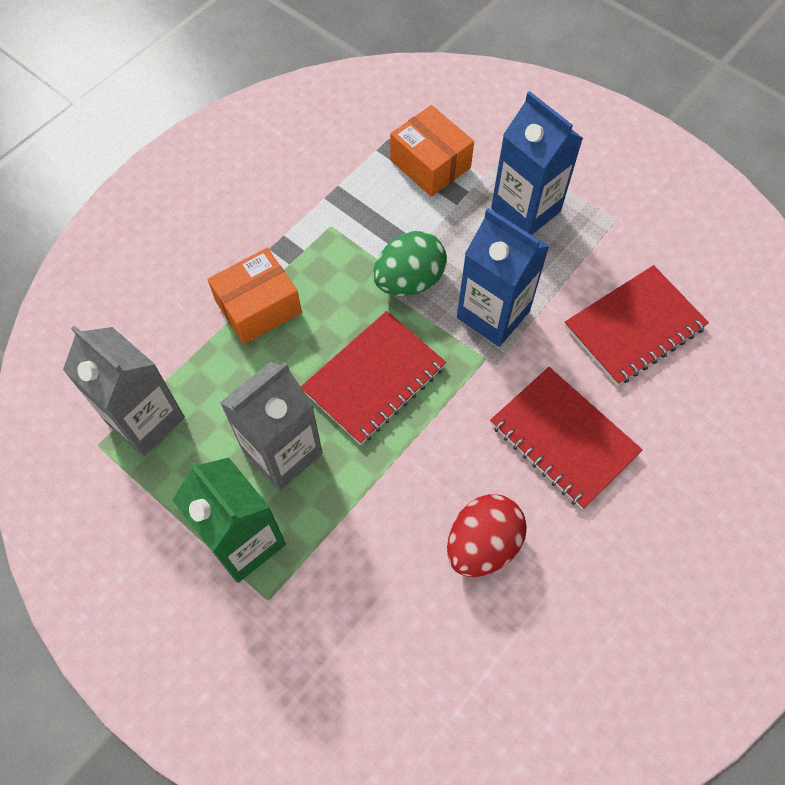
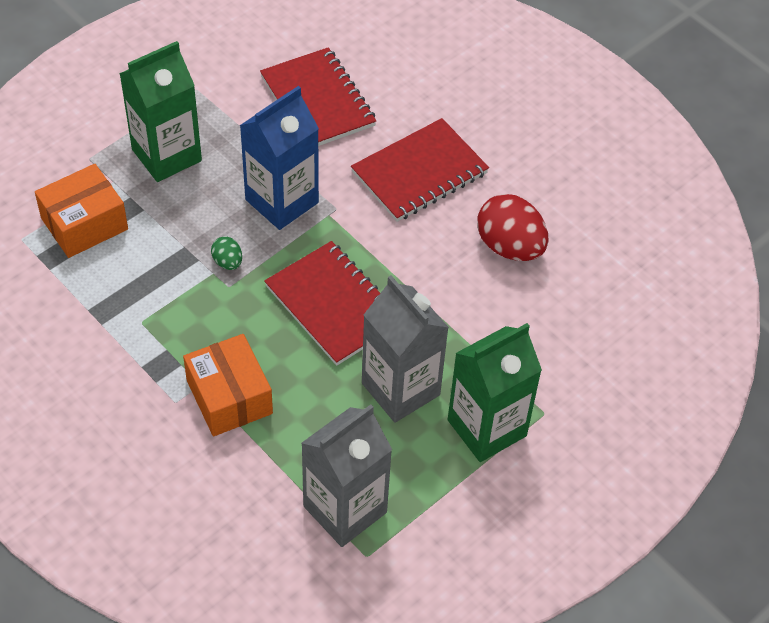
camera: 85 degrees left, 10 degrees down
(409, 281) = (227, 262): green egg -> green egg, size x0.48
(525, 210) = (166, 155): blue carton -> green carton

